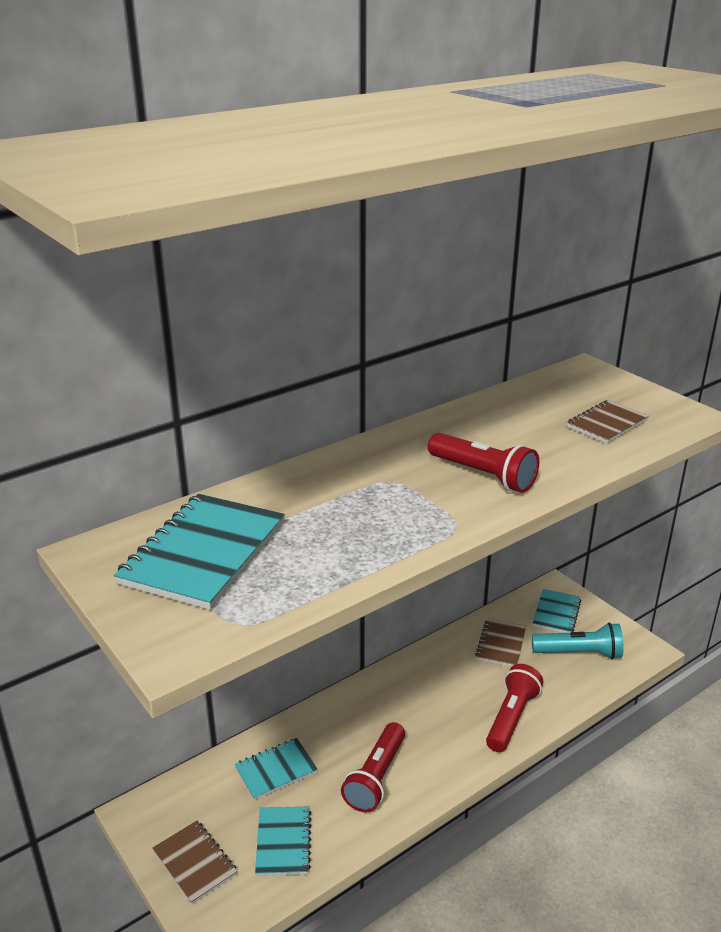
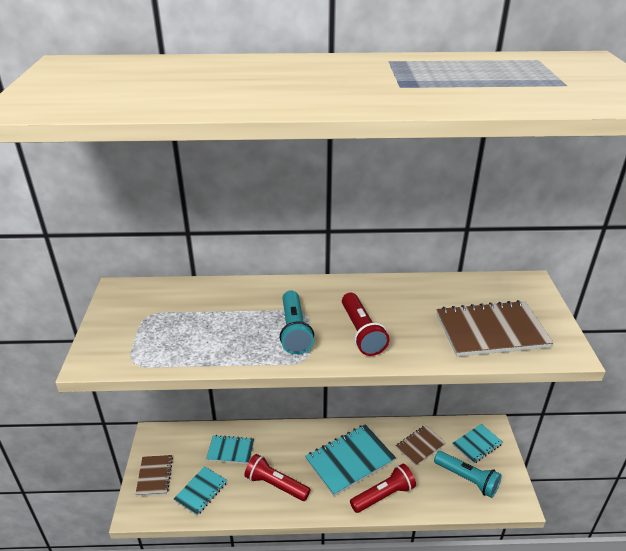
camera: 35 degrees right, 5 degrees up
(204, 553) = (163, 314): turquoise notebook -> turquoise notebook (350, 460)
(376, 777) = (276, 485): red flashlight -> red flashlight turned 60 degrees clockwise
(405, 503) = (294, 331): none -> turquoise flashlight
(607, 424) = (491, 331): brown notebook -> brown notebook, size x1.73

